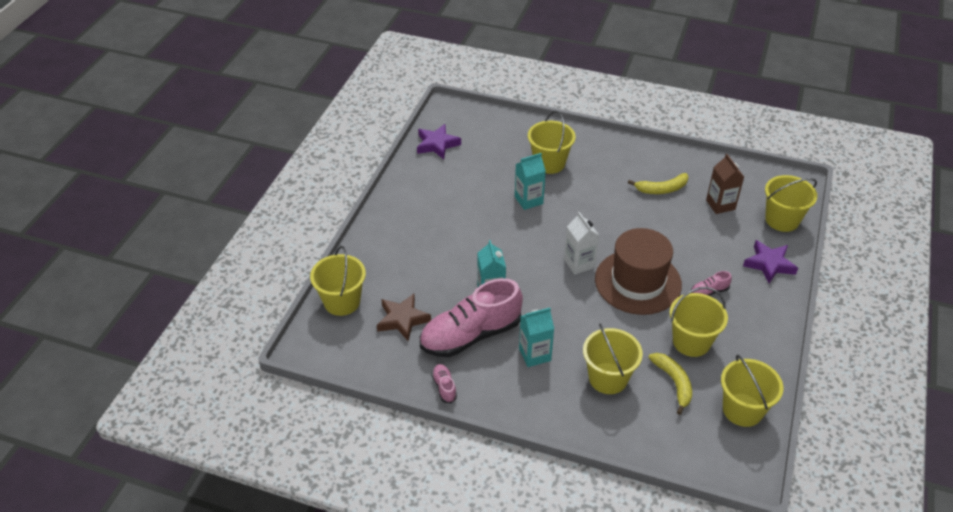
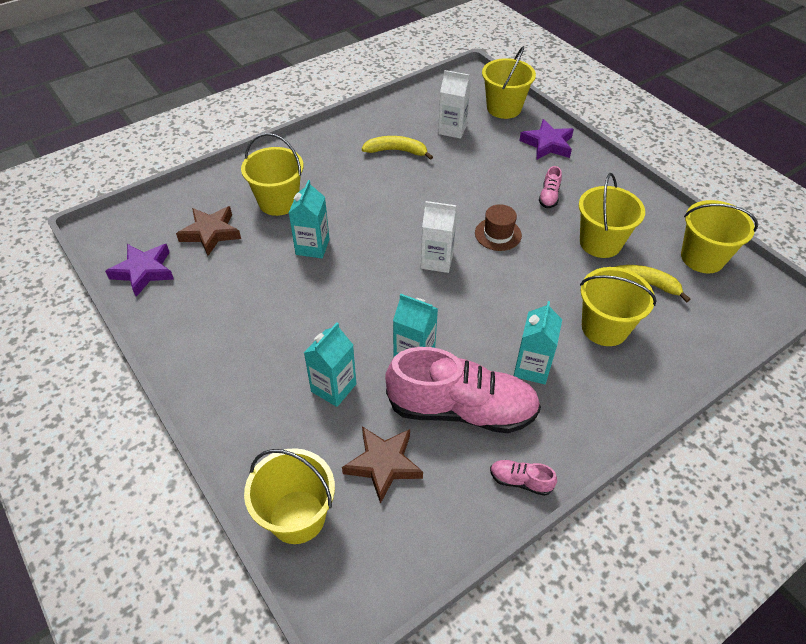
camera: 55 degrees left, 5 degrees up
(433, 270) = (333, 388): none -> turquoise carton
(470, 335) = (461, 409): pink shoe -> pink shoe turned 90 degrees counterclockwise
(492, 151) = (211, 233): none -> brown star
(638, 282) = (498, 234): brown hat -> brown hat, size x0.47
(661, 189) = (396, 151): yellow banana -> yellow banana turned 105 degrees counterclockwise
(720, 205) = (452, 129): brown carton -> white carton

